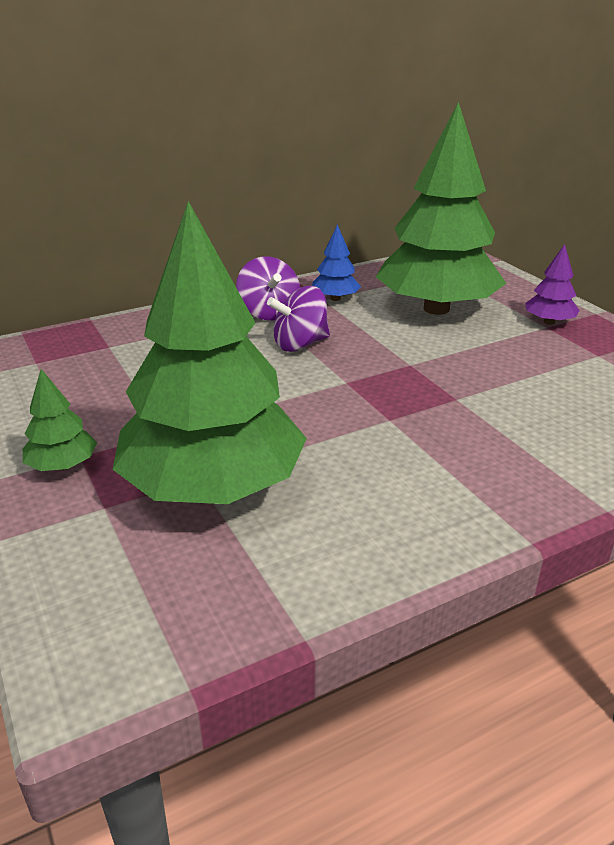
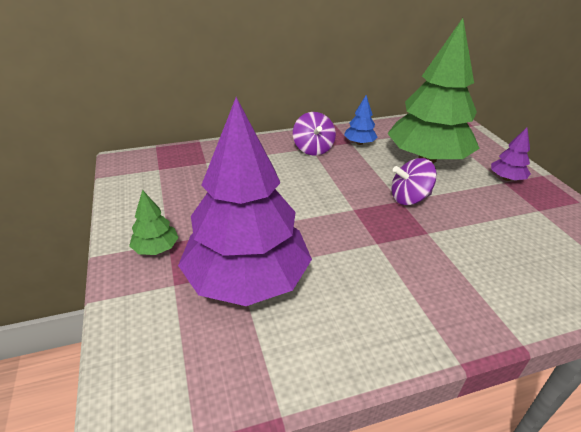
camera: 10 degrees right, 5 degrees up
(213, 486) = (247, 280): green tree -> purple tree
(300, 344) = (328, 176): purple spinning top -> purple spinning top (409, 198)

